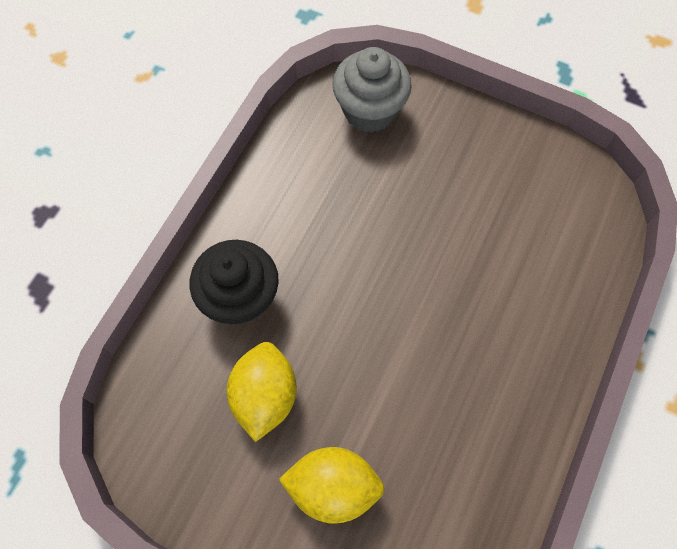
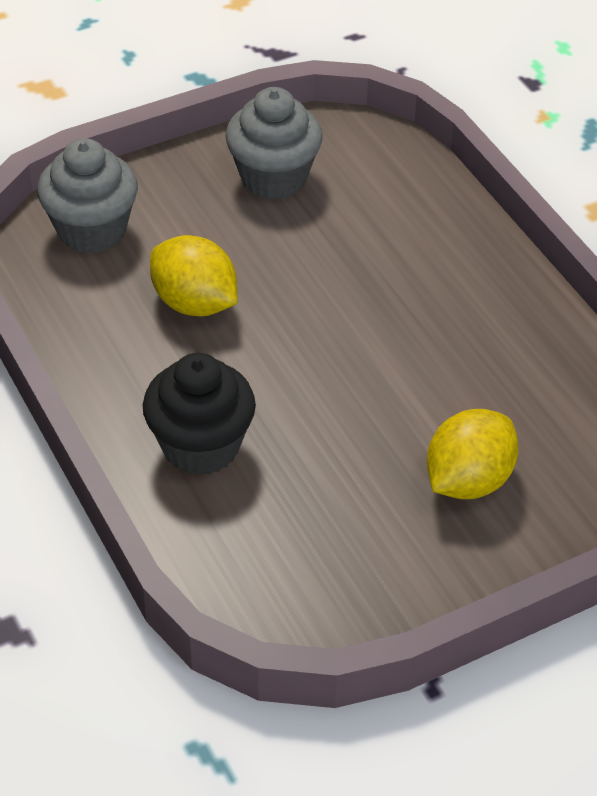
camera: 55 degrees left, 20 degrees down
(265, 396) = (328, 483): yellow lemon -> yellow lemon (194, 303)
(508, 176) = (273, 178): none -> grey cupcake

